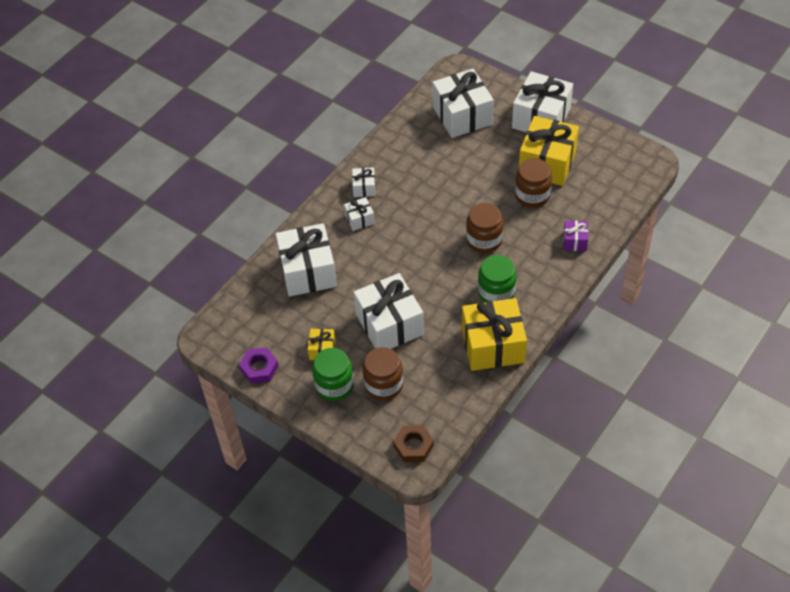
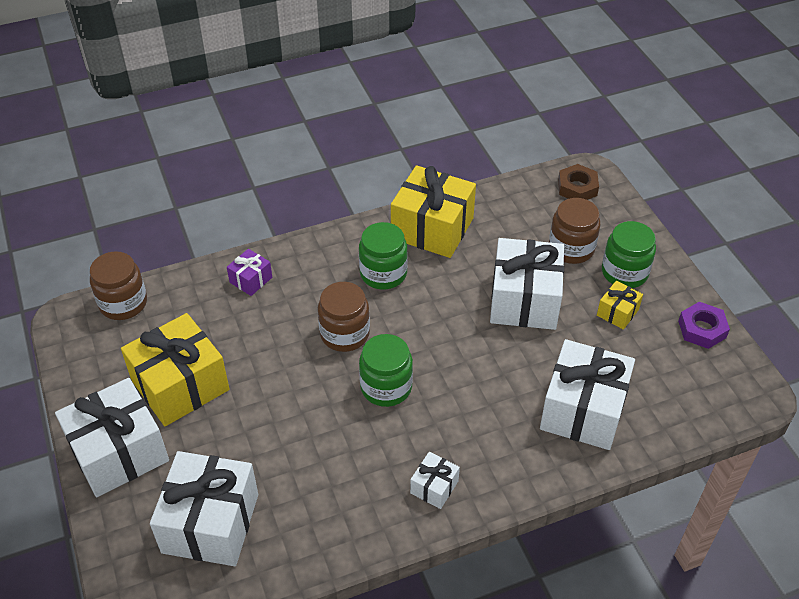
camera: 150 degrees left, 5 degrees down
(359, 219) = (472, 443): white gift -> none
(432, 223) = (386, 387): none -> green jar
(532, 195) = (240, 355): brown jar -> brown jar (123, 303)

